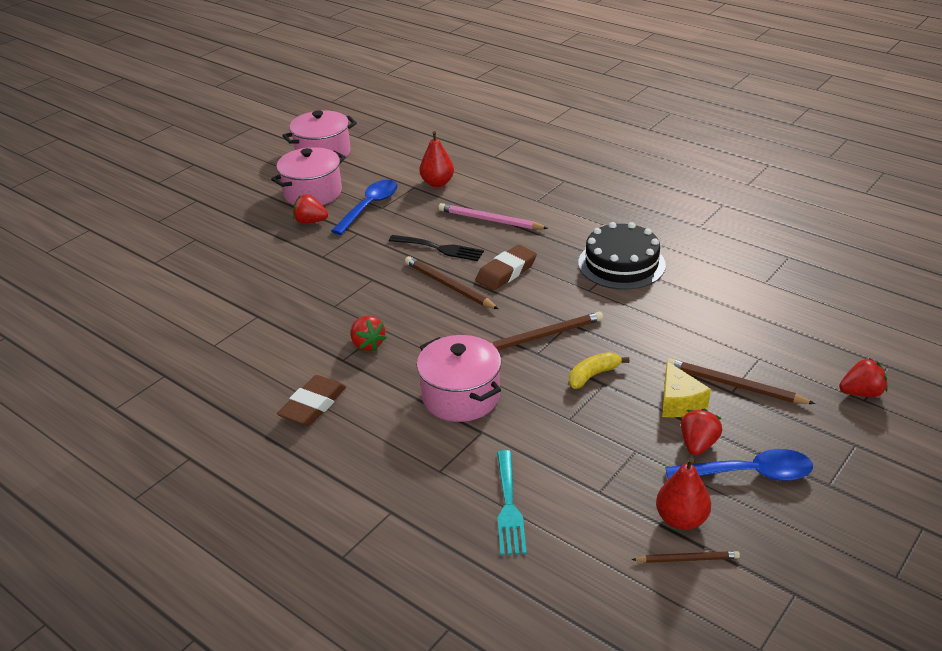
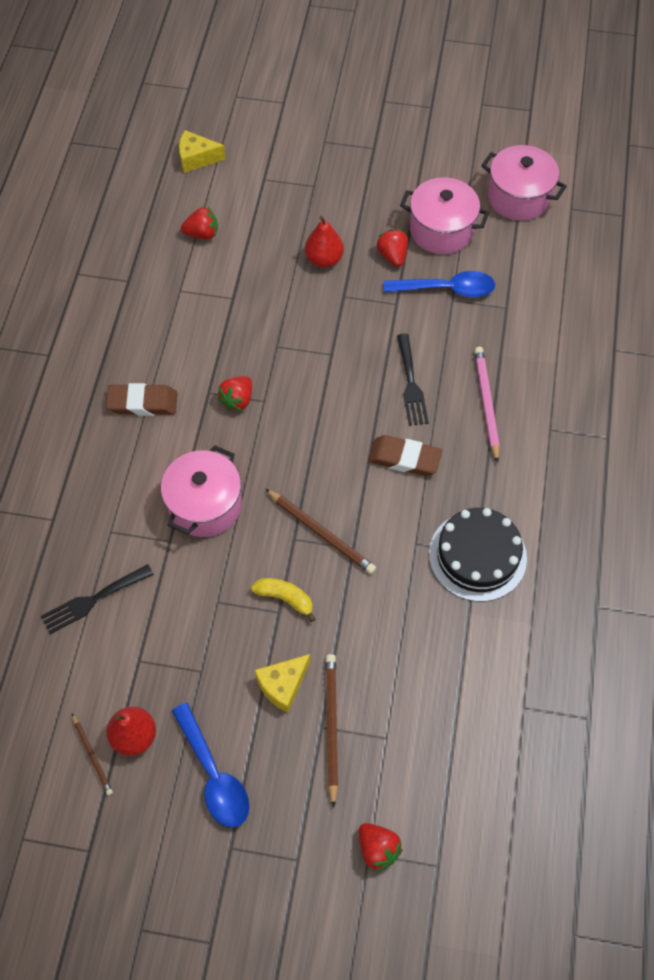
camera: 60 degrees right, 25 degrees up
(82, 293) = (197, 158): none -> yellow cheese
(437, 183) = (526, 324): red pear -> red pear (324, 259)
(449, 286) = (355, 421): brown pencil -> none
(509, 507) = (93, 600): turquoise fork -> black fork
(698, 444) = (232, 720): red strawberry -> red strawberry (202, 234)

